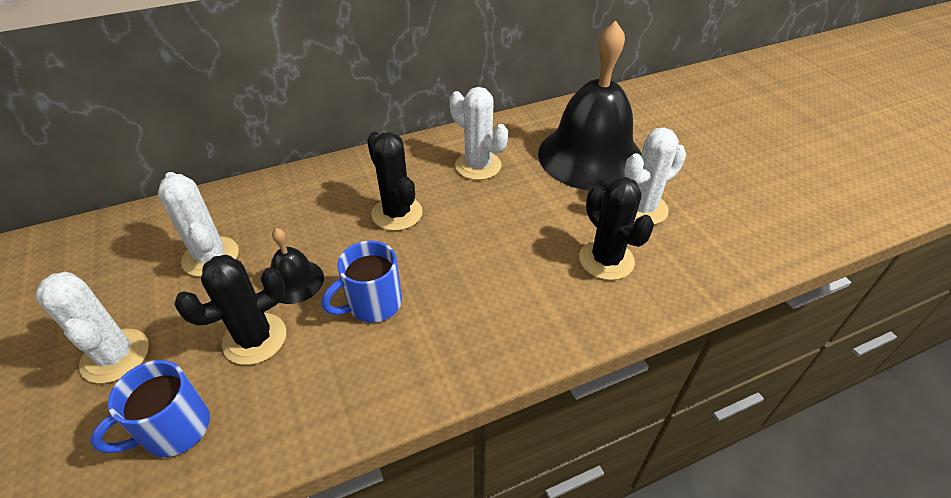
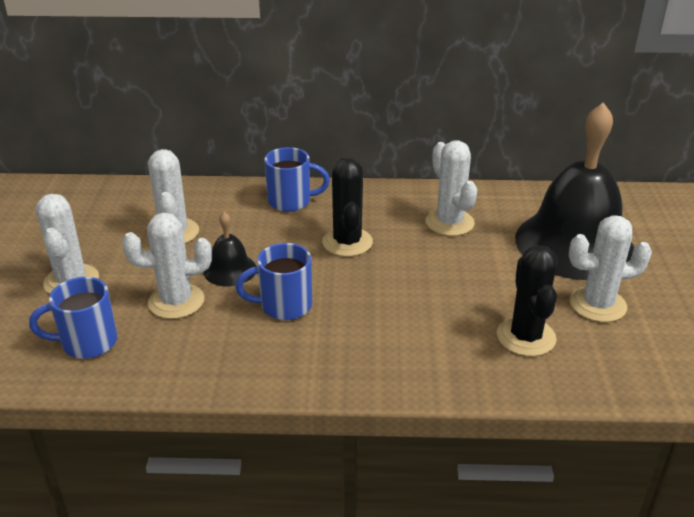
camera: 25 degrees right, 10 degrees down
(255, 339) = (176, 301): black cactus -> white cactus
(318, 185) = (291, 201): none -> blue mug

